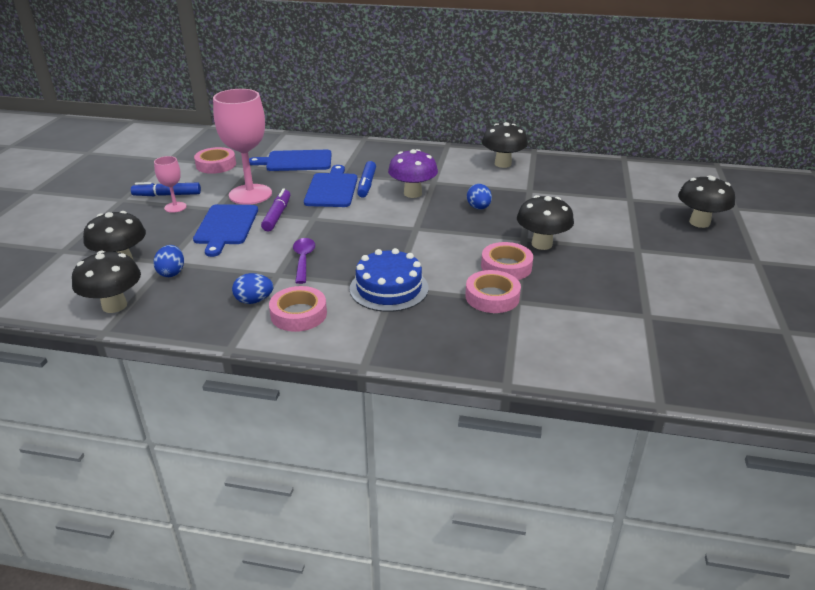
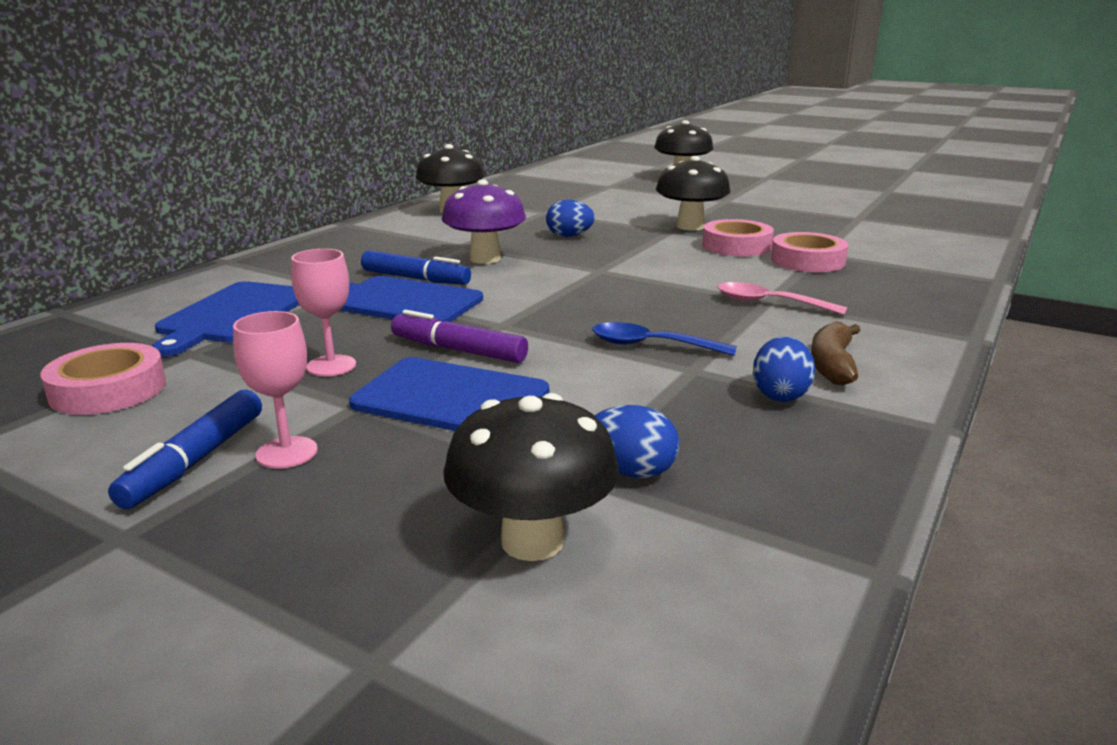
camera: 70 degrees left, 10 degrees down
(114, 306) = (761, 555): black mushroom -> none
(250, 194) = (331, 366): pink goblet -> pink goblet, size x0.49
(298, 314) = (832, 365): pink tape -> brown banana
(303, 260) = (651, 345): purple spoon -> blue spoon
(389, 288) = (769, 303): blue cake -> pink spoon

